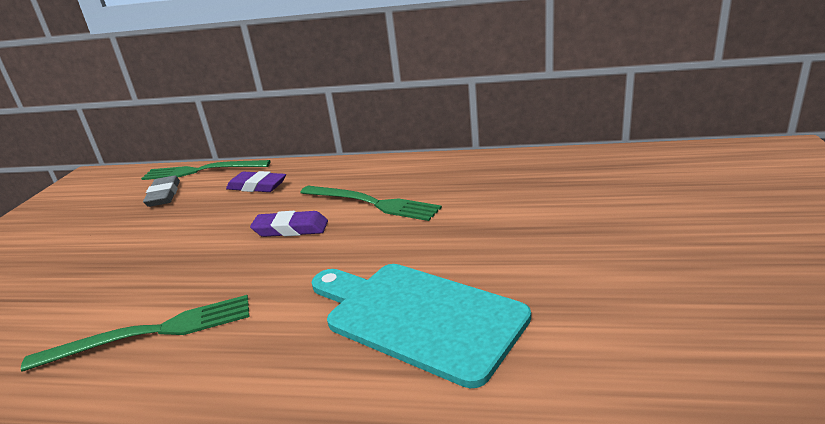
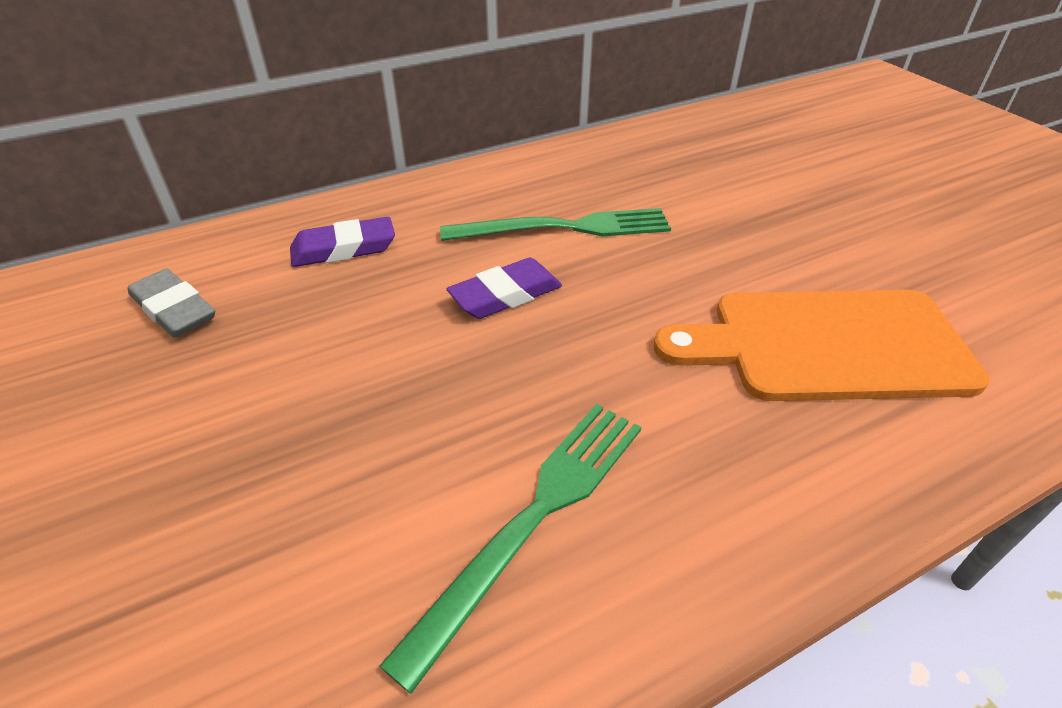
camera: 40 degrees left, 15 degrees up
(201, 171) = (185, 249): green fork -> none
(417, 317) = (828, 345): turquoise cutting board -> orange cutting board

